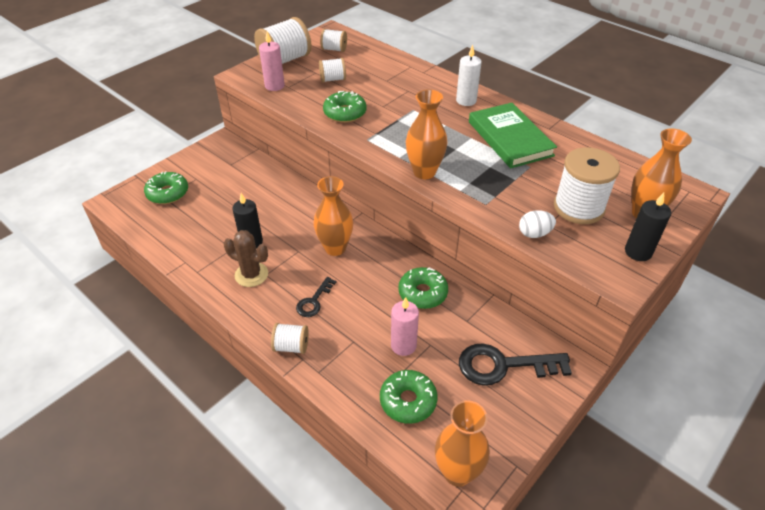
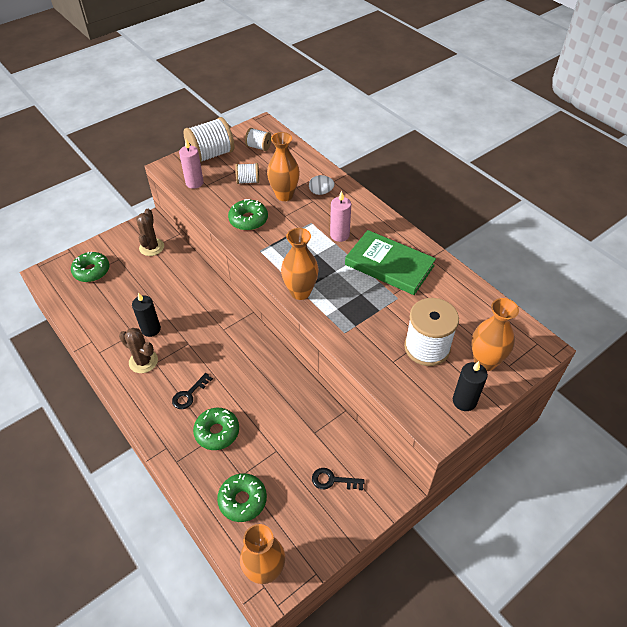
camera: 10 degrees right, 5 degrees up
(231, 164) = (151, 247): none -> brown cactus
(291, 346) = (160, 434): white spool -> none
(335, 248) = (220, 345): orange vase -> orange vase (284, 195)
(403, 345) = (253, 448): pink candle -> pink candle (339, 235)
(422, 293) = (284, 400): green donut -> green donut (217, 432)
(466, 100) = (362, 218): white candle -> none
(503, 365) = (333, 480): black key -> black key, size x0.54
(510, 138) = (389, 265): green book -> green book turned 45 degrees counterclockwise
(534, 233) = (377, 369): white egg -> white egg (321, 192)

